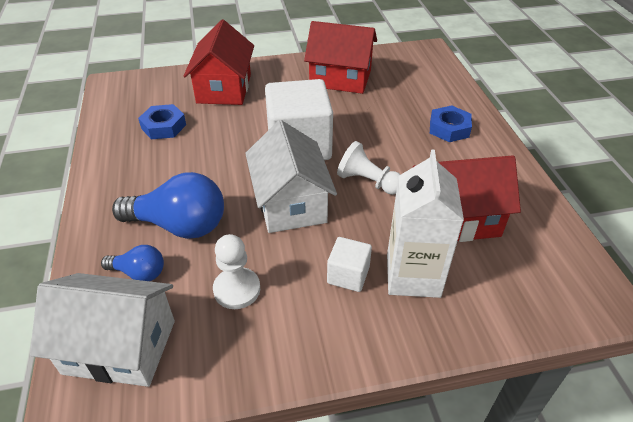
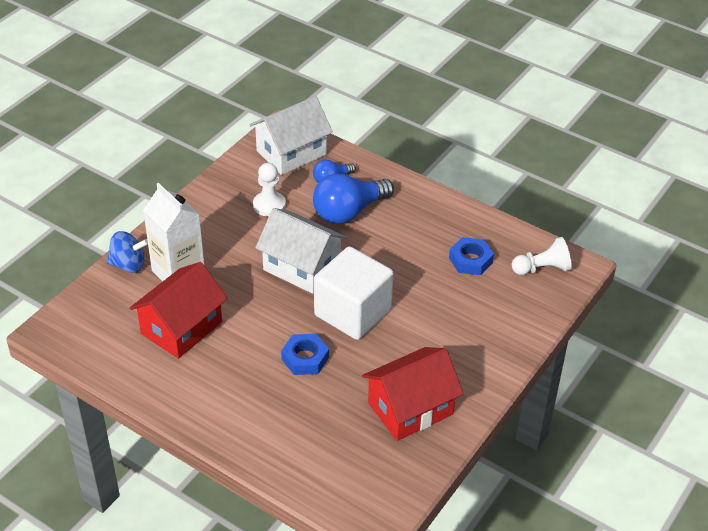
camera: 135 degrees right, 0 degrees up
(224, 88) = (487, 324): red house -> none
(348, 275) = (216, 249): white cube -> none
(368, 182) = (268, 316): white pawn -> white pawn (542, 268)
(449, 128) = (254, 412): blue nut -> blue nut (305, 358)
(463, 324) = (128, 265): none -> blue spinning top

